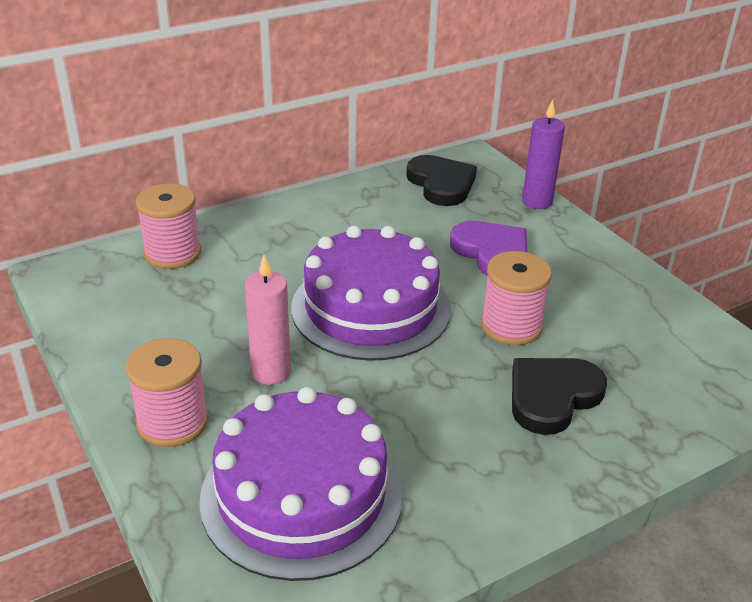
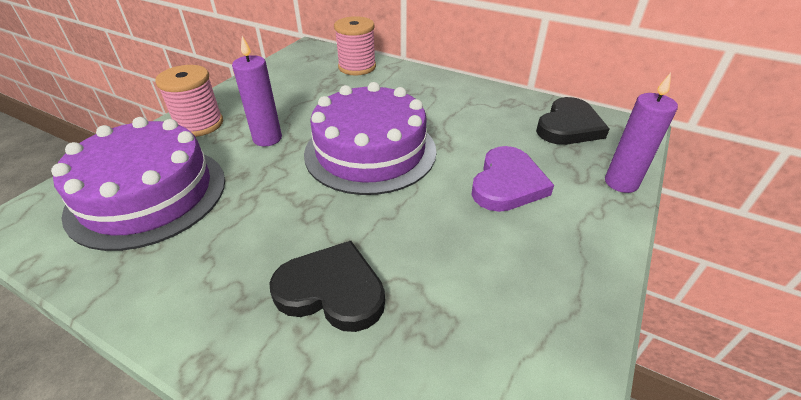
camera: 60 degrees right, 5 degrees up
(271, 372) = (267, 138): pink candle -> purple candle
(511, 326) = (413, 229): pink spool -> none

